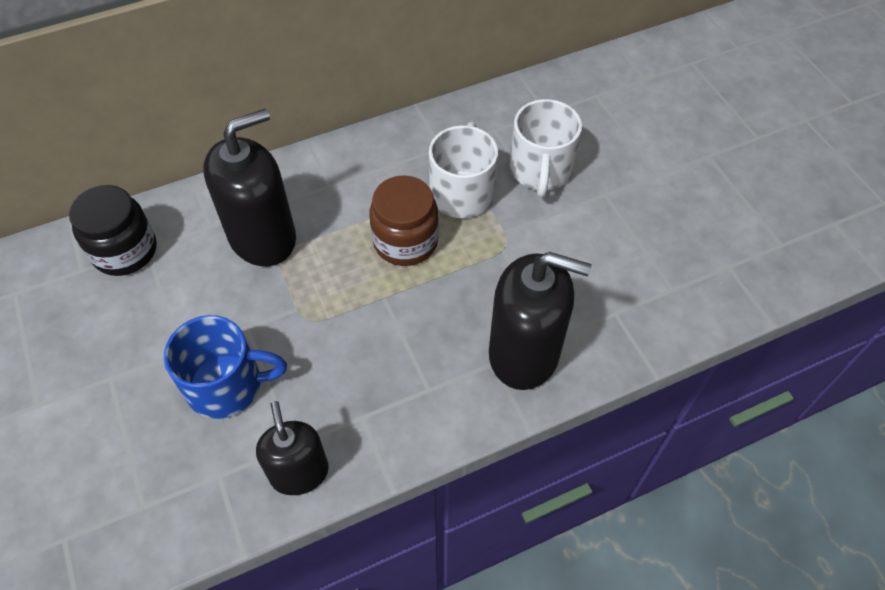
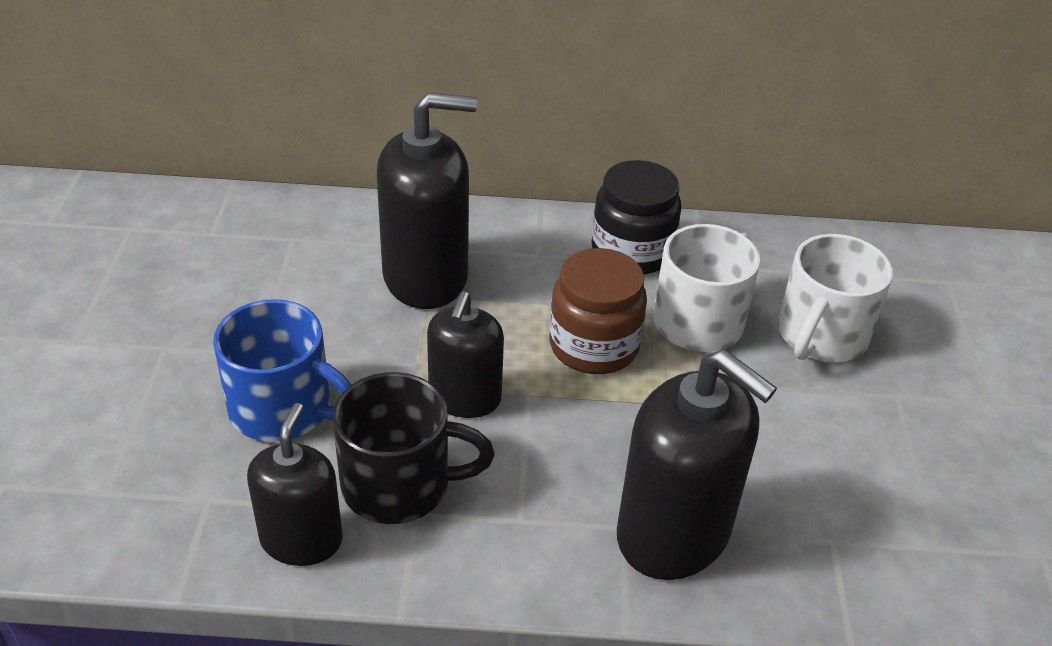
camera: 25 degrees right, 15 degrees down
(125, 251) = (268, 233): black jar -> black jar (631, 252)
(339, 402) = (400, 484): none -> black mug
(344, 319) = (464, 398): none -> black soap dispenser

